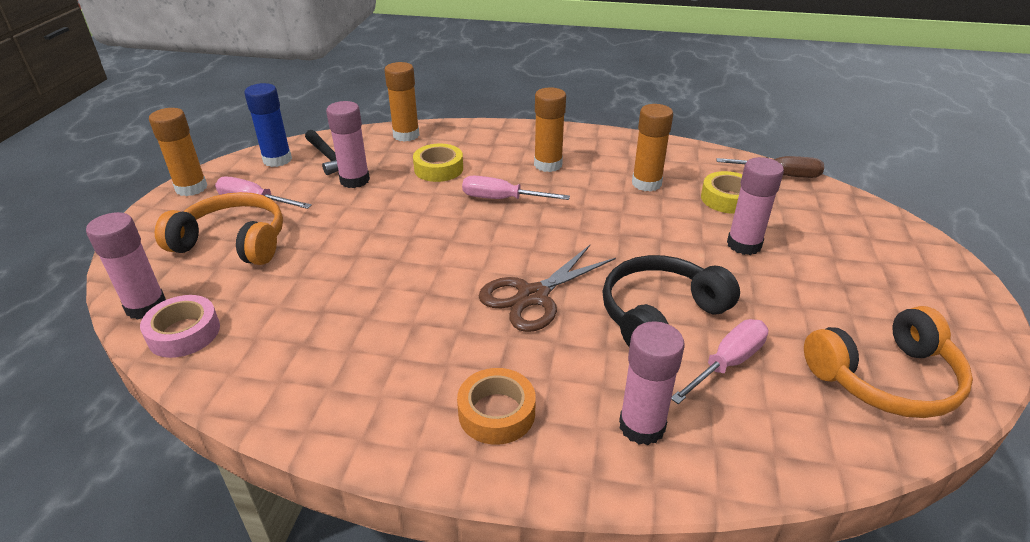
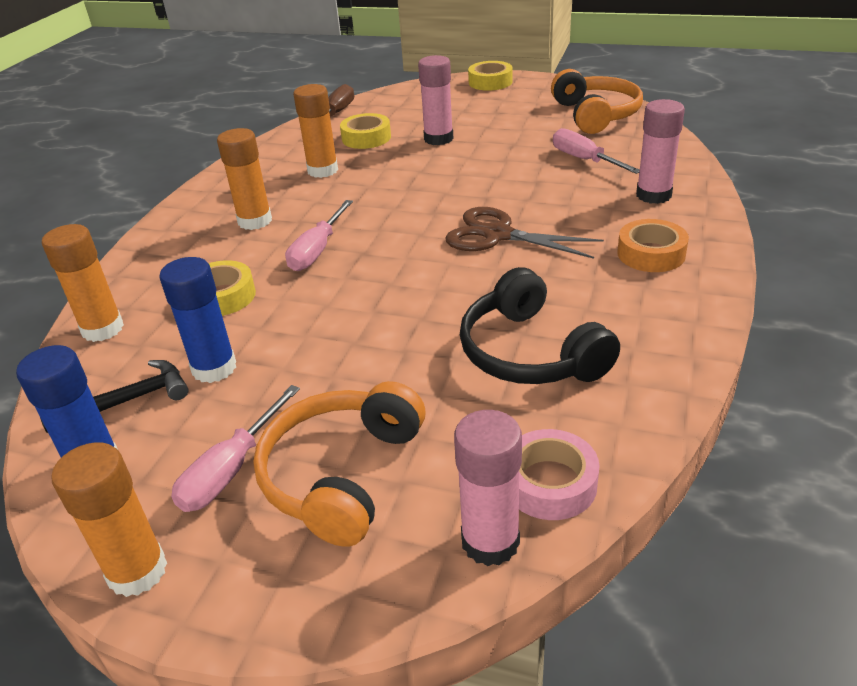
camera: 80 degrees left, 0 degrees up
(354, 180) = (214, 368): pink glue stick -> blue glue stick
(533, 296) = (498, 235): brown scissors -> brown scissors turned 150 degrees clockwise
(659, 314) = (527, 179): black headphones -> black headphones (529, 353)
(945, 275) = (490, 82): none -> yellow tape

